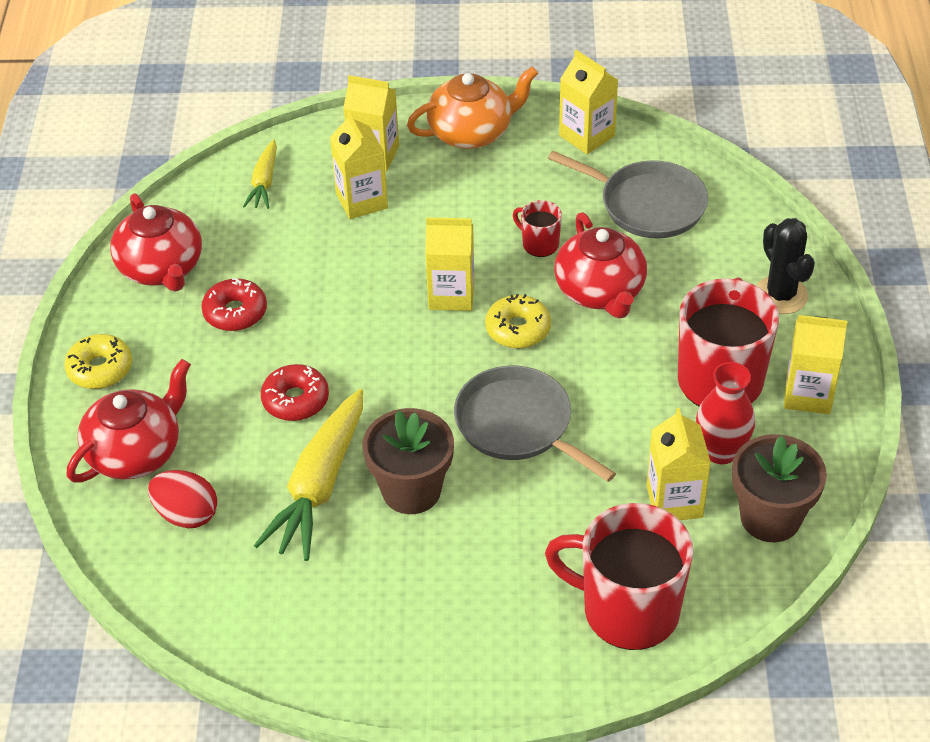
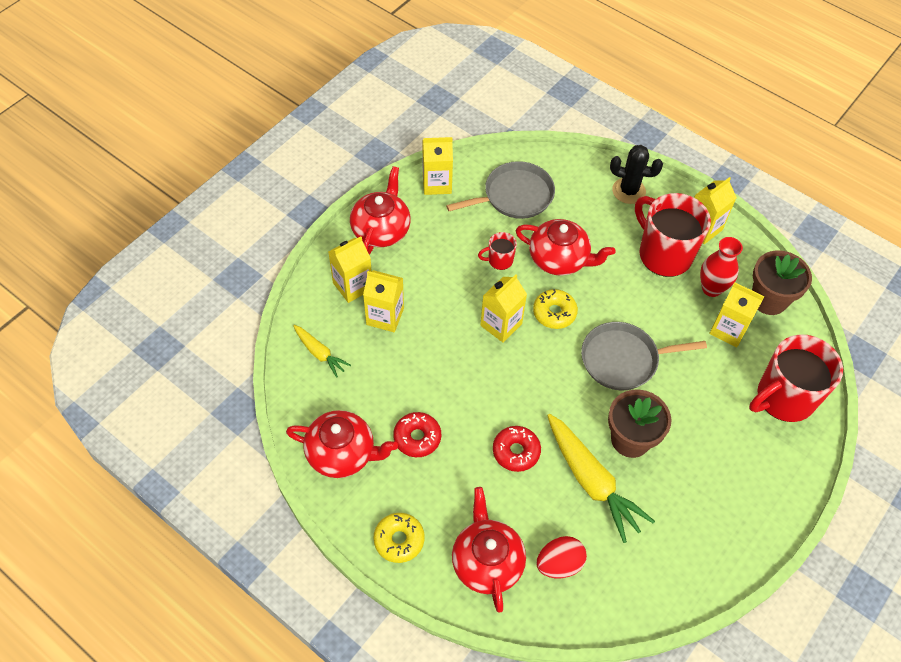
camera: 55 degrees left, 10 degrees up
(471, 132) = (381, 230): orange teapot -> red teapot

